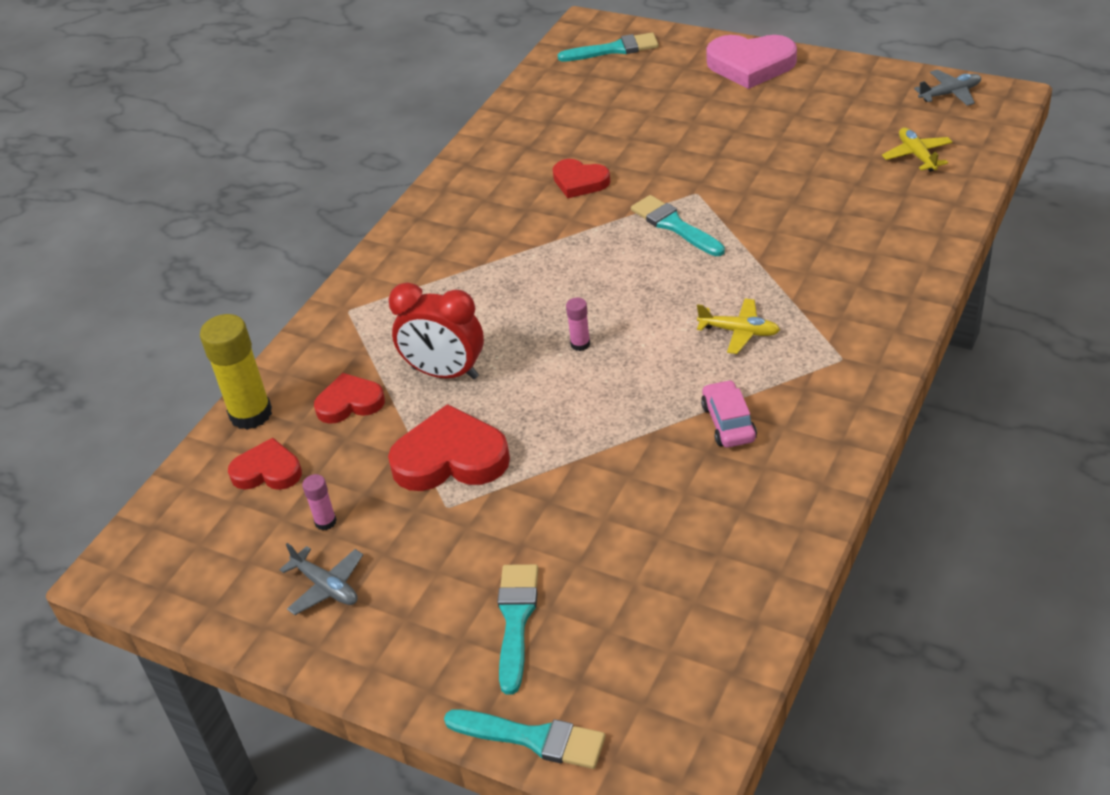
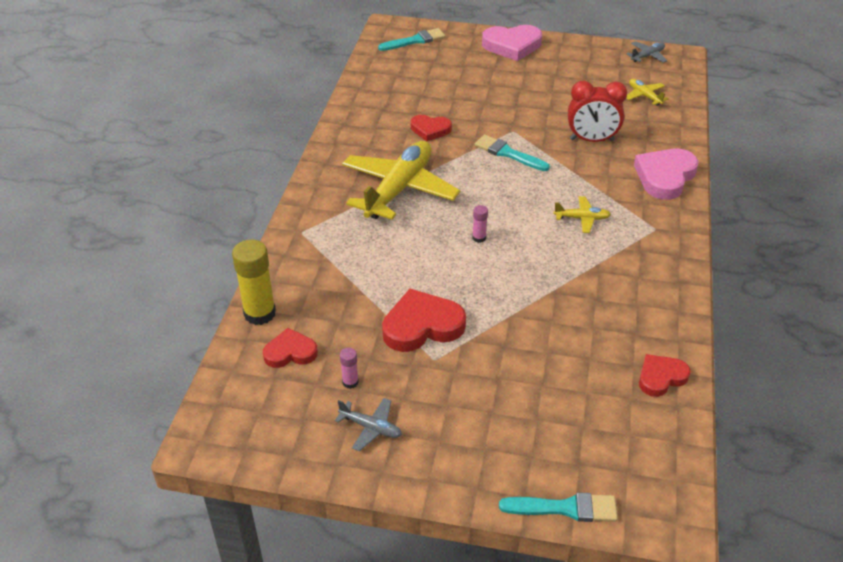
camera: 20 degrees left, 0 degrees up
(350, 403) = (331, 296): red heart -> red heart (661, 377)
(445, 373) = (392, 268): red clock -> red clock (591, 140)
(501, 263) = (399, 189): none -> yellow plane
(516, 620) = (517, 430): turquoise brush -> none
(728, 423) = (601, 278): pink car -> none
(892, 281) = (665, 177): none -> pink heart

